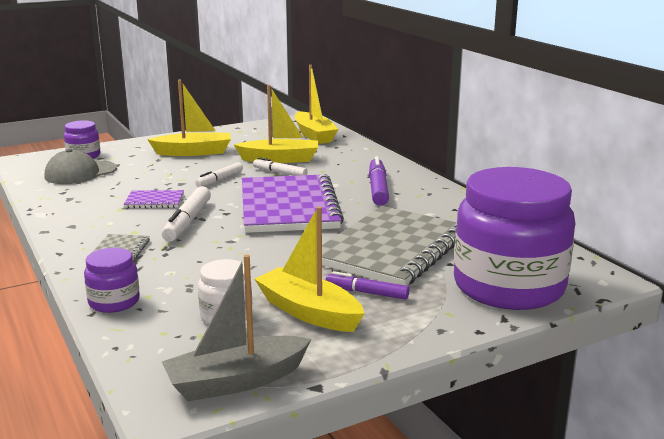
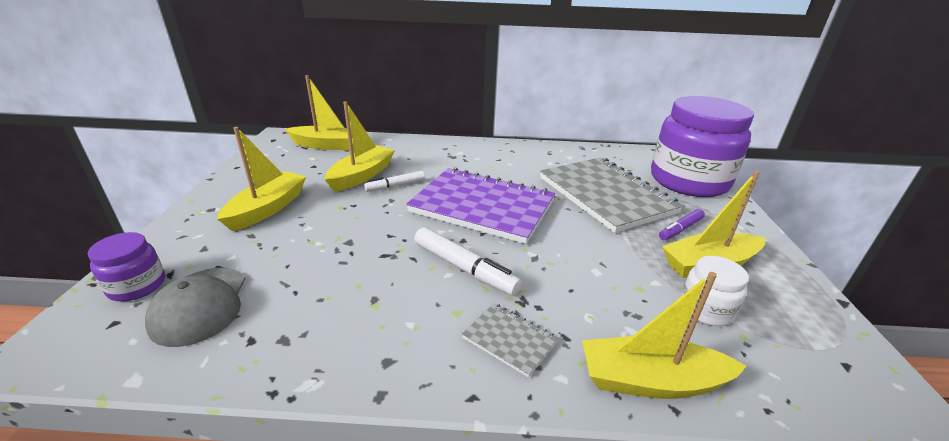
camera: 60 degrees left, 10 degrees up
(114, 302) = (650, 381): purple jar -> yellow boat
(154, 201) = (380, 273): purple notebook -> none
(219, 180) = (371, 218): white marker -> none
(236, 381) = (840, 342): grey boat -> none
(378, 188) = (483, 162): purple marker -> none

